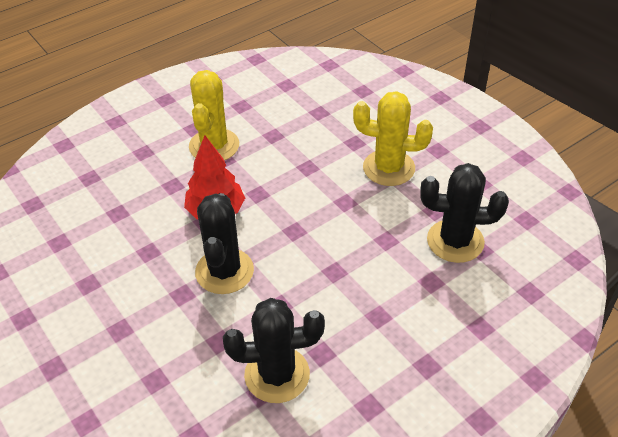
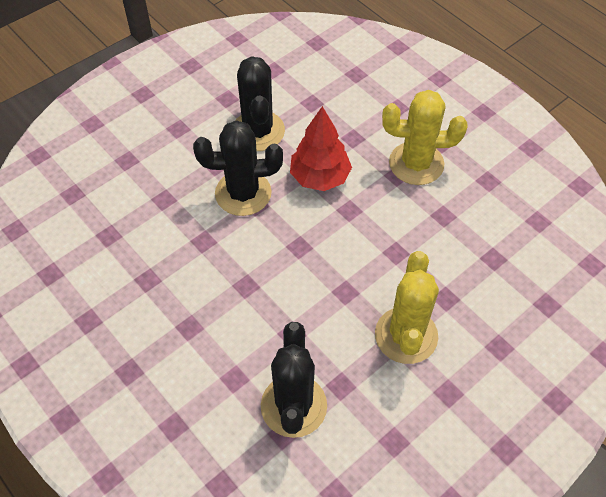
camera: 85 degrees right, 10 degrees up
(277, 374) = (126, 245): black cactus -> black cactus (258, 131)

